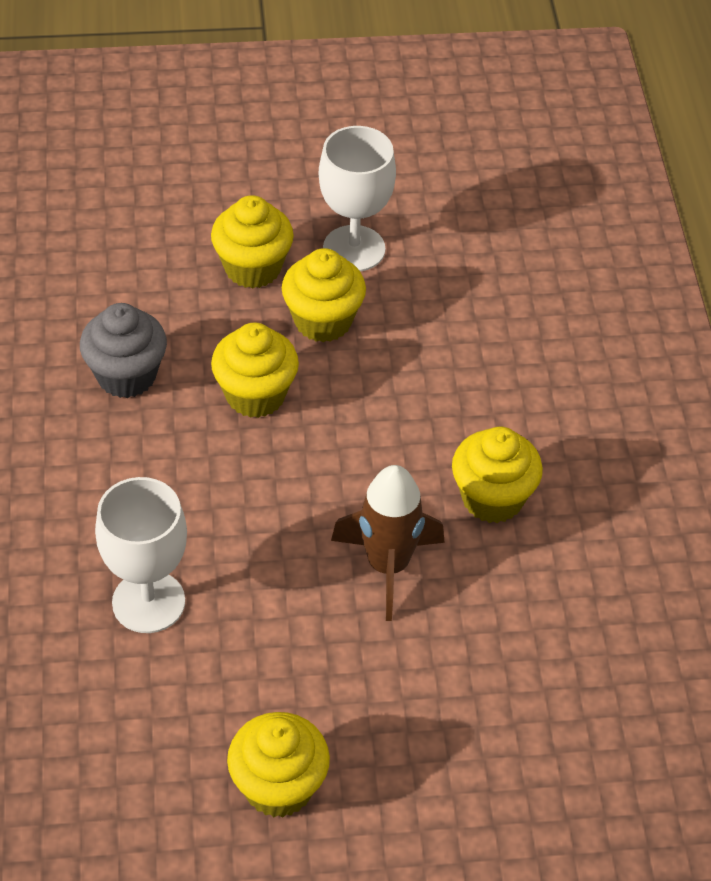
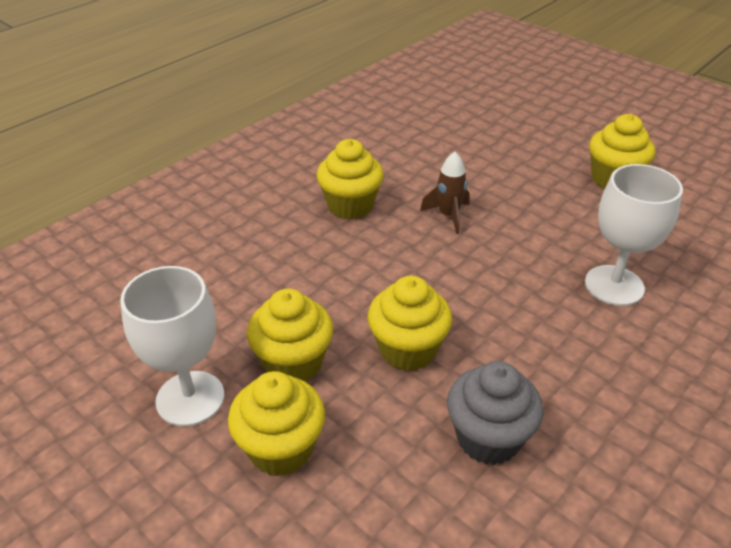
camera: 130 degrees left, 10 degrees down
(388, 566) = (448, 215): brown rocket -> brown rocket, size x0.63

